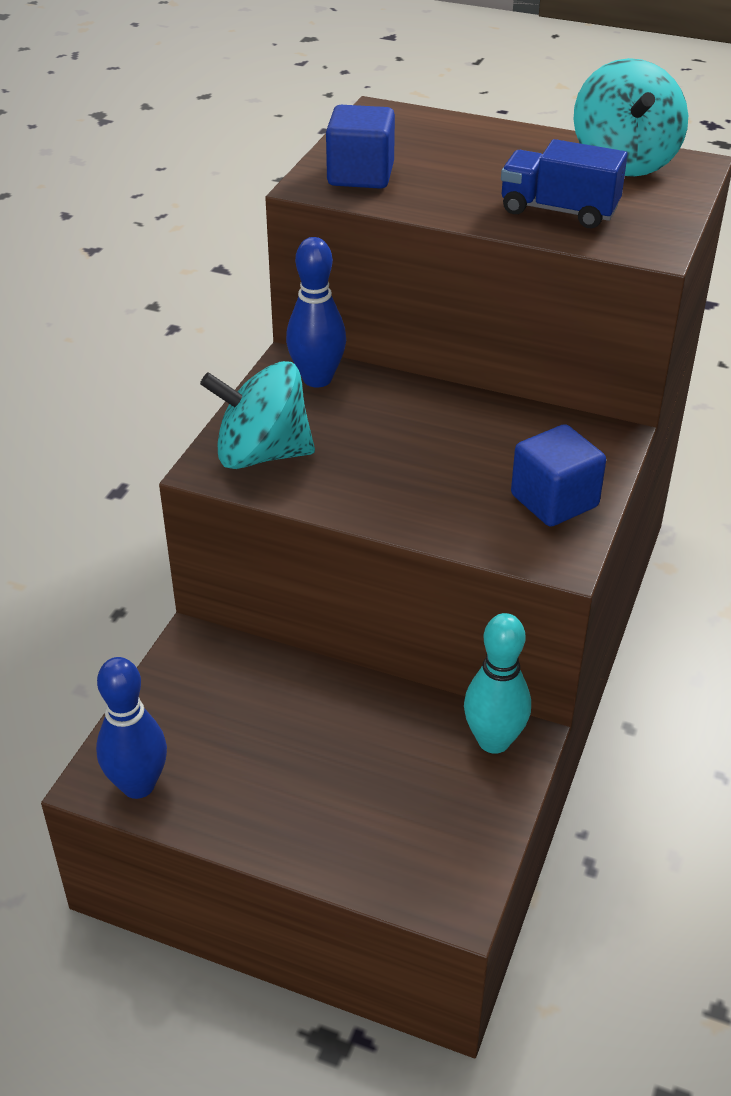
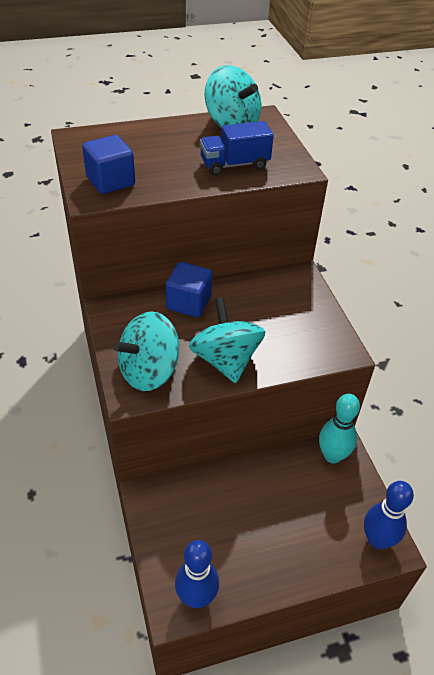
camera: 40 degrees left, 5 degrees up
(317, 379) = (132, 310): blue bowling pin -> blue bowling pin (377, 540)
(374, 488) = (225, 360): none -> turquoise spinning top
(554, 501) = (312, 322): blue cube -> blue cube (189, 303)

